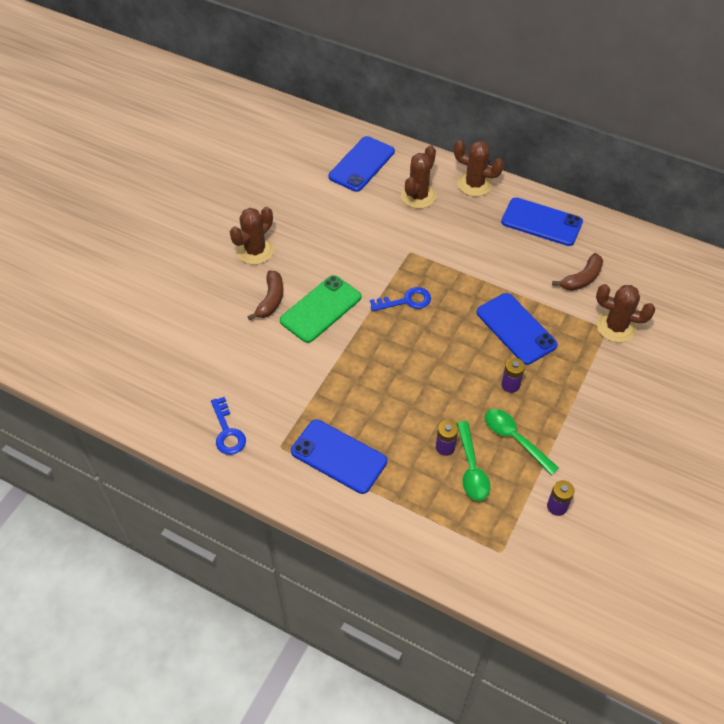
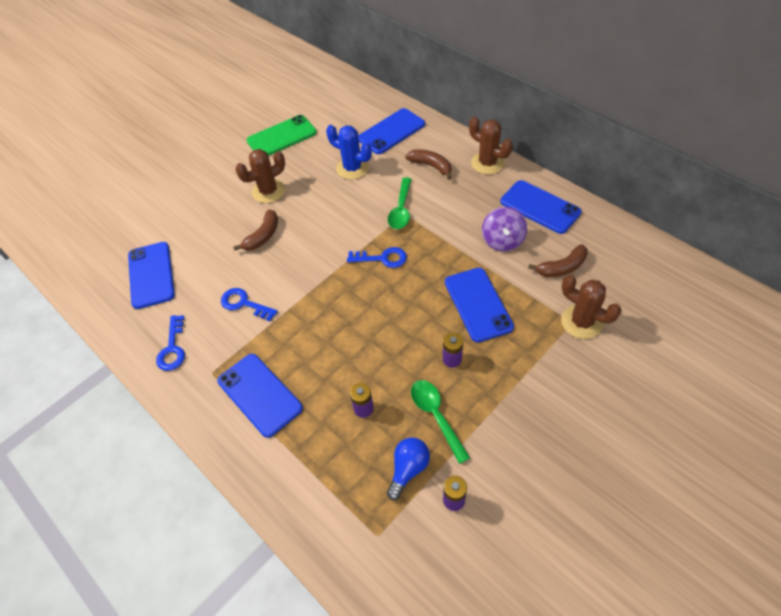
camera: 20 degrees right, 0 degrees up
(166, 363) = (151, 275): none -> blue phone
(282, 373) = (244, 304): none -> blue key
(320, 309) = (302, 252): green phone -> green phone (282, 137)
(336, 211) = (352, 168): none -> blue cactus
(418, 196) = (431, 166): brown cactus -> brown banana
(471, 468) = (381, 437): green spoon -> green spoon (401, 209)
(507, 490) = (408, 469): none -> blue light bulb
(517, 262) = (502, 241): none -> purple spinning top

